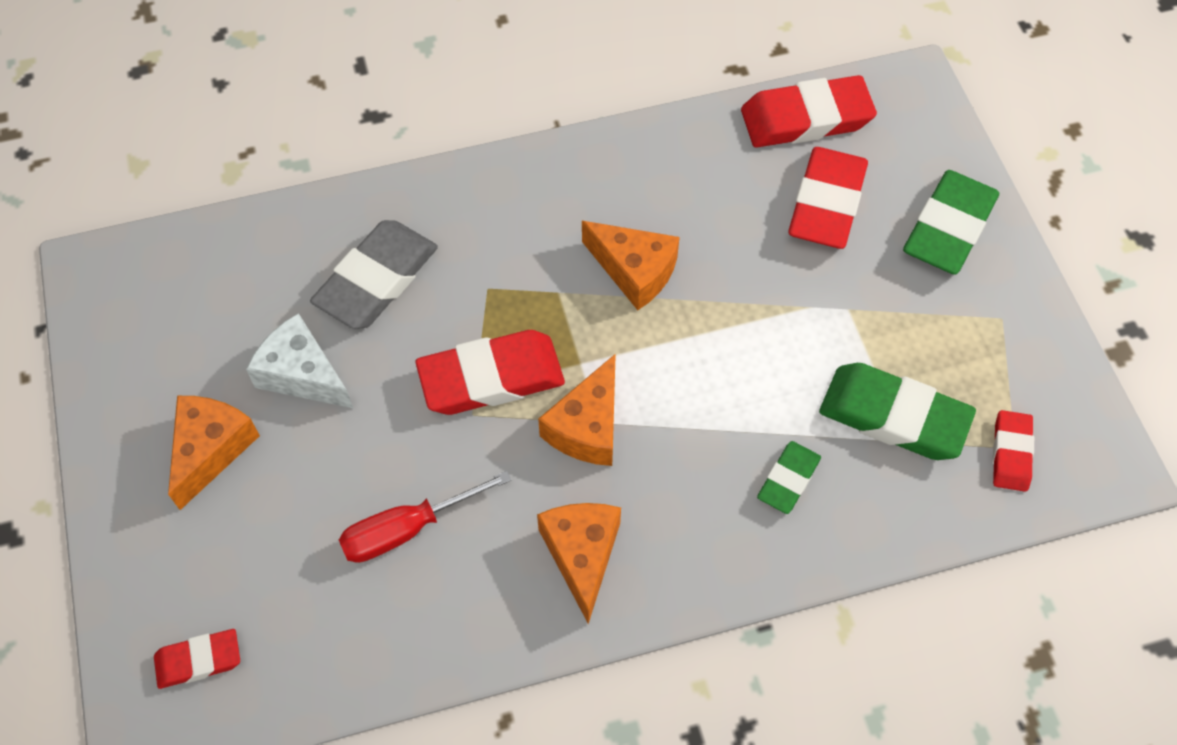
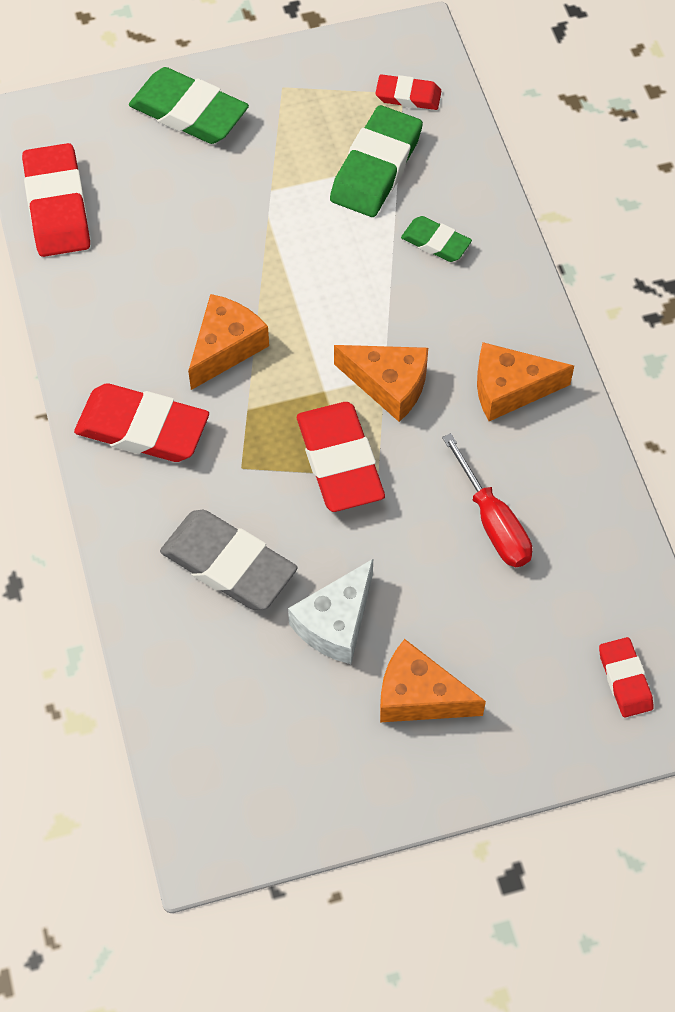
camera: 90 degrees left, 0 degrees up
(826, 203) = (157, 197): red eraser -> red eraser (142, 428)

